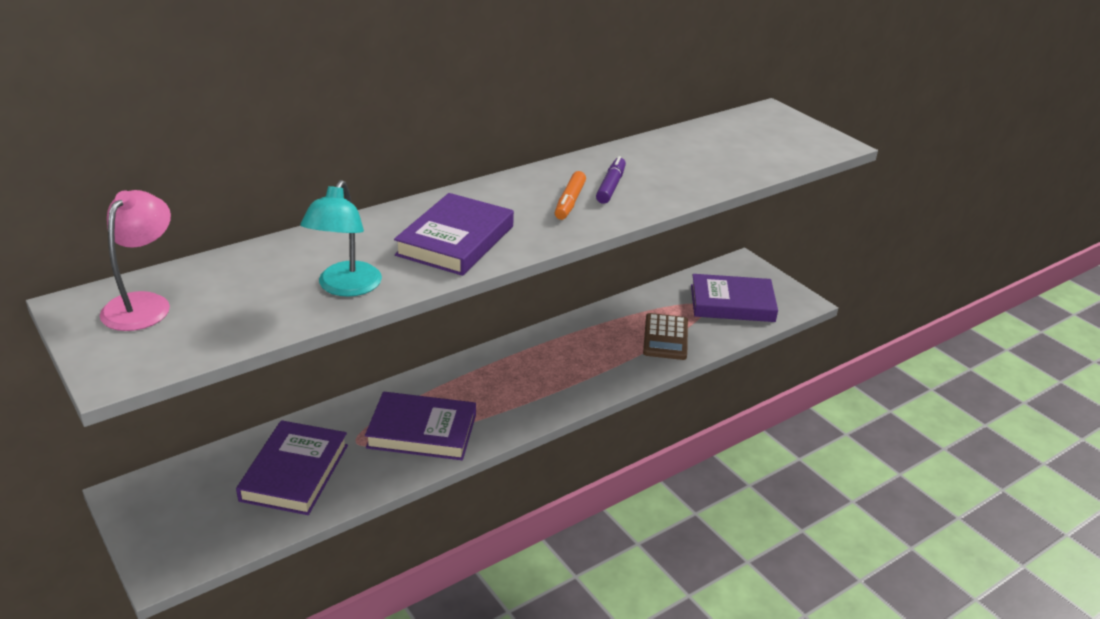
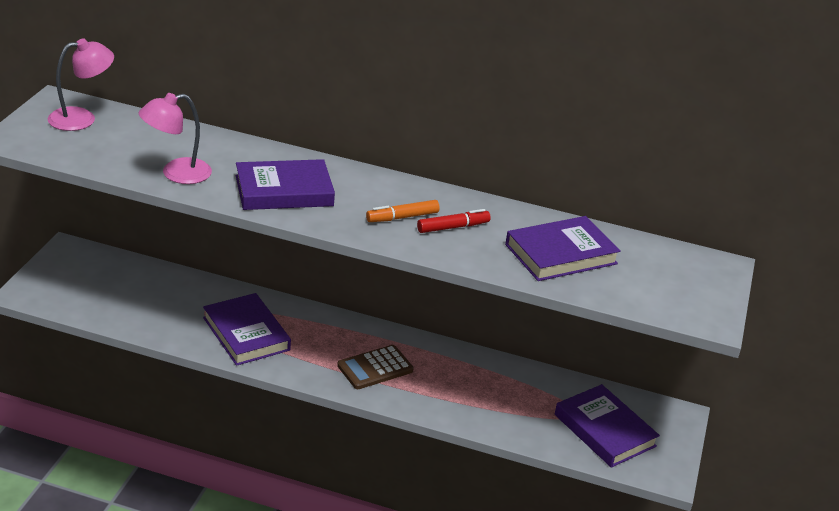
camera: 50 degrees right, 0 degrees up
(295, 472) = (150, 300): purple book -> purple book (561, 254)
(345, 287) = (176, 173): turquoise lamp -> pink lamp
(611, 186) = (453, 227): purple marker -> red marker
(665, 337) = (502, 409): brown calculator -> brown calculator (375, 368)

